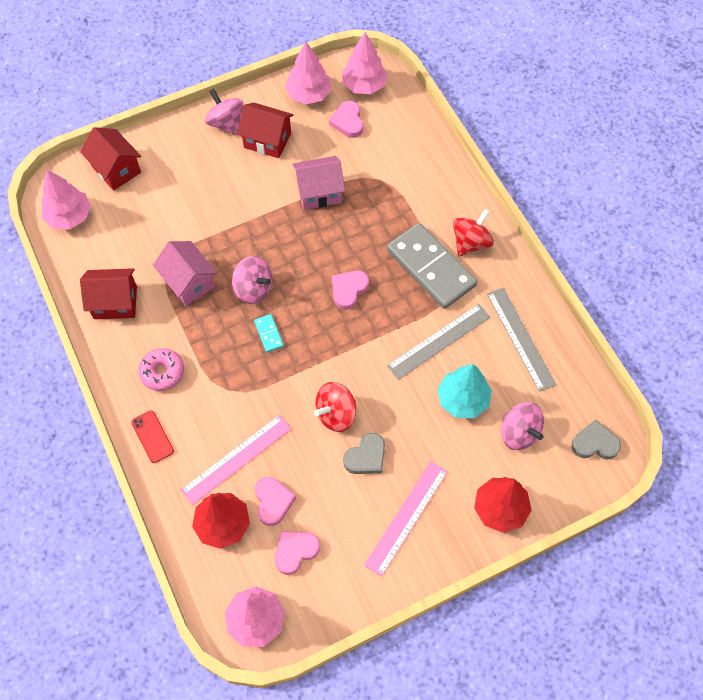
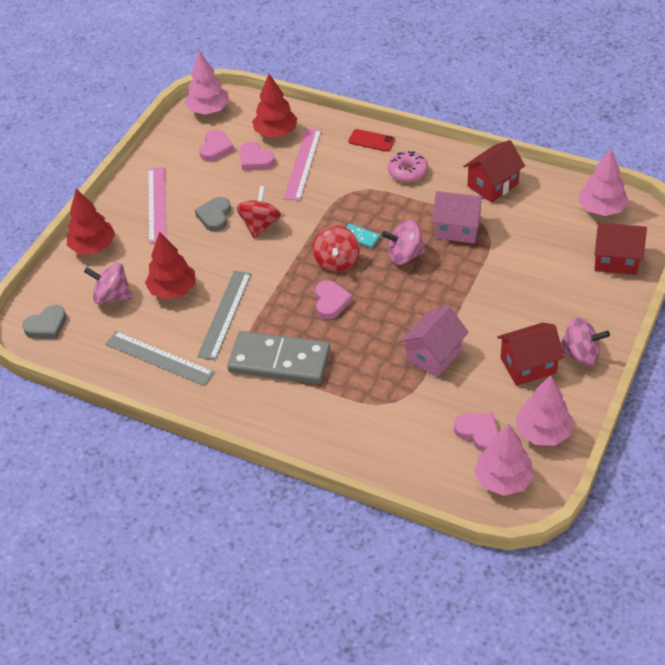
camera: 145 degrees right, 15 degrees down
(462, 399) = (173, 289): turquoise tree -> red tree
(470, 243) = (263, 403): red spinning top -> red spinning top (337, 262)

